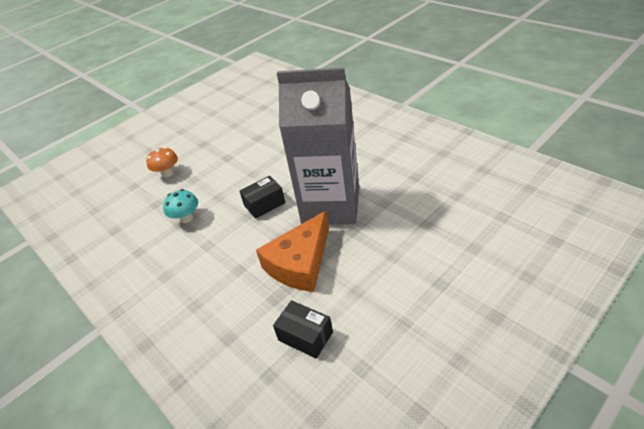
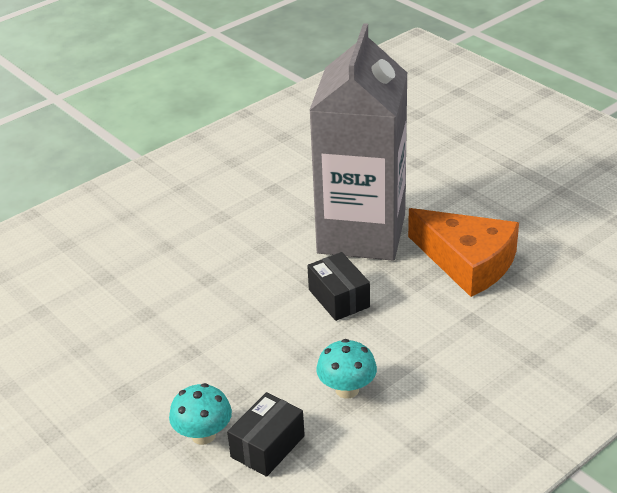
camera: 90 degrees left, 5 degrees down
(167, 173) = (203, 435): orange mushroom -> turquoise mushroom
(305, 336) = (581, 258): black box -> black box (267, 446)

